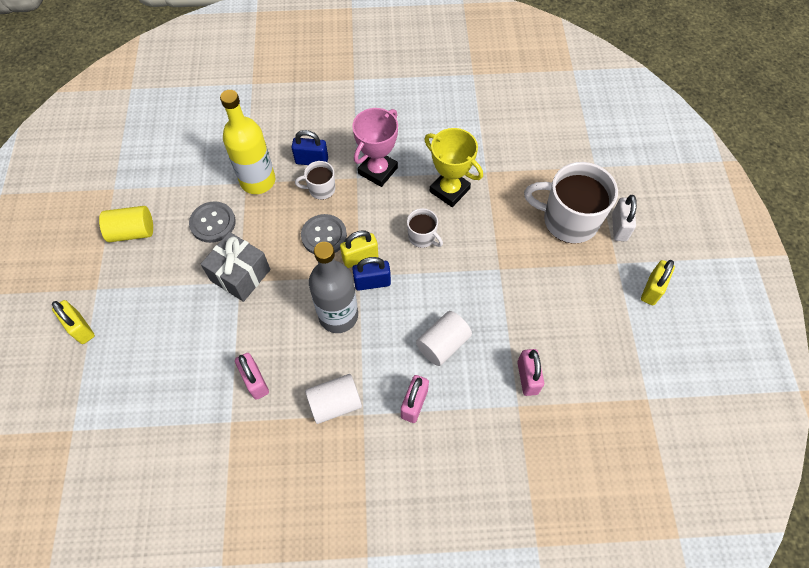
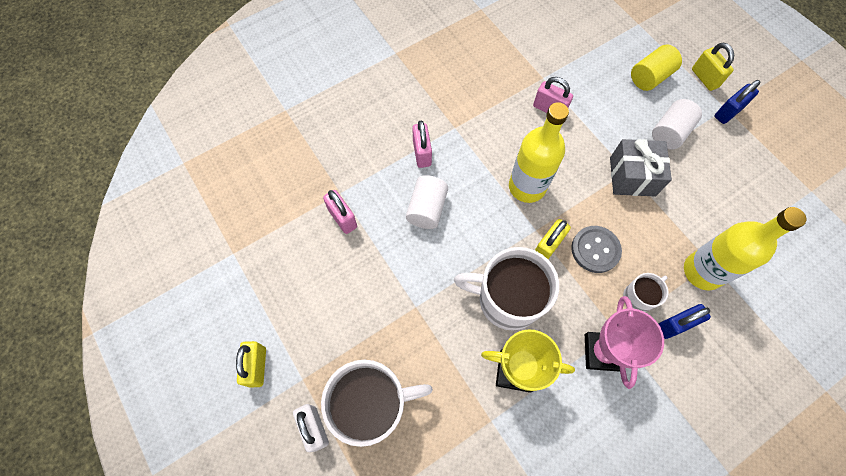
camera: 150 degrees right, 5 degrees up
(80, 328) = (704, 78): yellow padlock -> yellow padlock turned 45 degrees clockwise
(132, 232) = (752, 163): yellow cylinder -> yellow cylinder (650, 77)
(213, 223) = (698, 208): grey button -> none
(335, 403) = (480, 124): white cylinder -> white cylinder (669, 132)
(338, 316) = (527, 187): grey bottle -> yellow bottle
(372, 282) = (520, 230): blue padlock -> blue padlock (728, 112)
(422, 237) = (507, 300): white mug -> white mug, size x2.03

